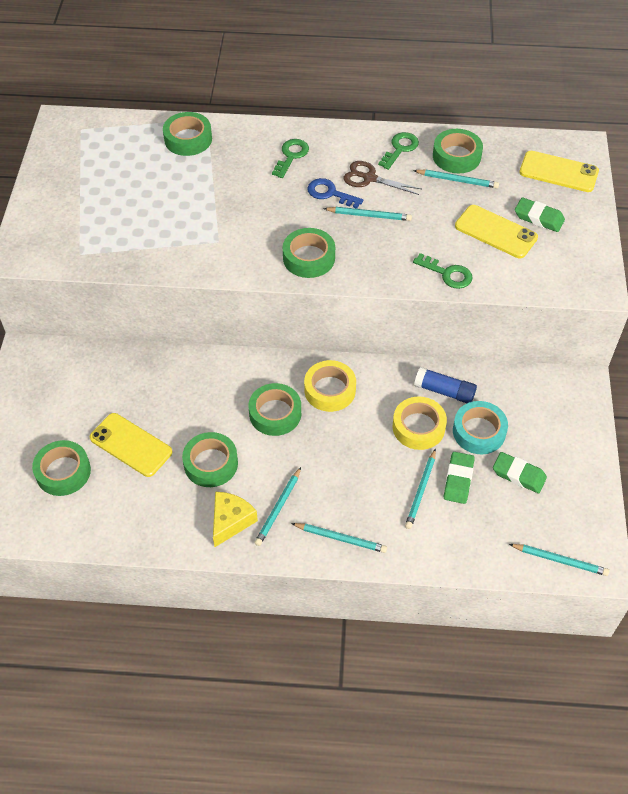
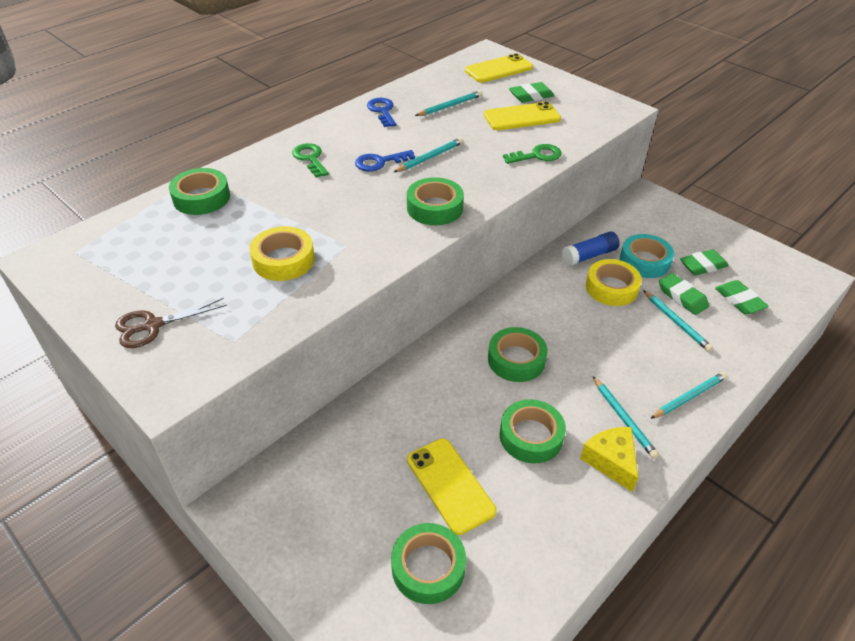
camera: 50 degrees left, 10 degrees down
(131, 445) = (450, 485): yellow phone -> yellow phone turned 75 degrees clockwise
(330, 390) = (525, 313): yellow tape -> yellow tape (283, 260)
(369, 178) = (391, 138): brown scissors -> brown scissors (152, 326)
(400, 149) = (382, 111): green key -> blue key
(456, 156) = (426, 94): green tape -> none
(497, 522) = (739, 300): none -> green eraser
(560, 560) = (798, 291): turquoise pencil -> none

